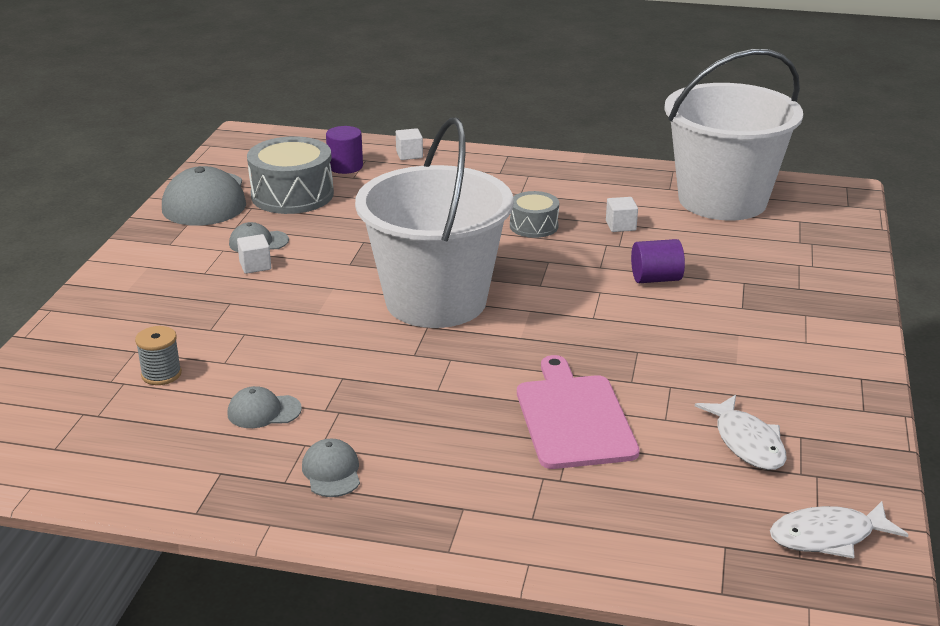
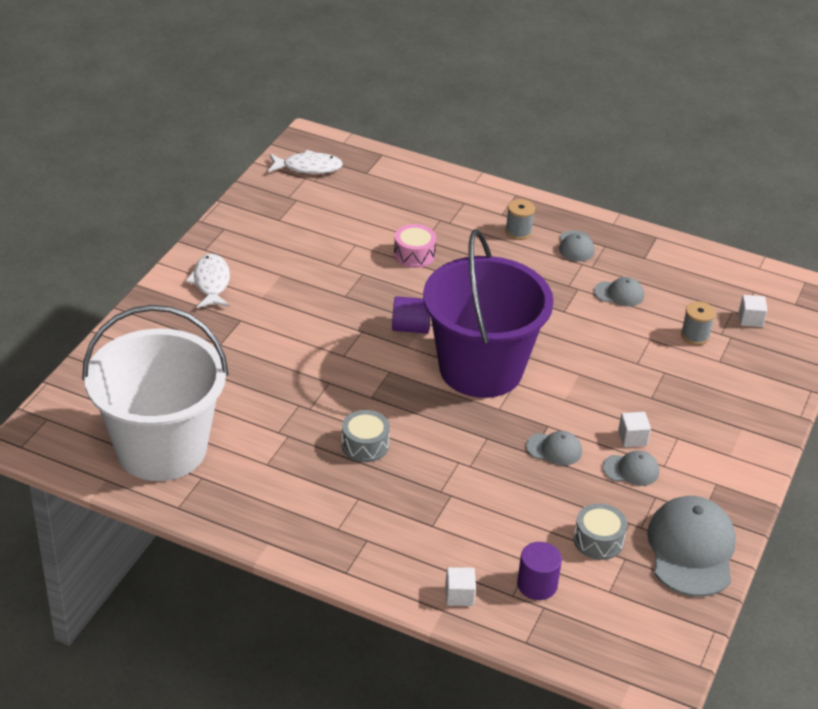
camera: 170 degrees left, 10 degrees up
(292, 195) = (598, 540): grey drum -> grey drum, size x0.57
(340, 247) = (554, 449): none -> grey cap
(428, 480) = (518, 232): none -> grey spool
(436, 301) = (481, 369): white bucket -> purple bucket
(574, 418) = (414, 255): pink cutting board -> pink drum
(620, 226) = (283, 430): white cube -> white cube (750, 319)
(656, 279) = (290, 360): purple cylinder -> purple cylinder (411, 328)
(747, 442) = (314, 221): white fish -> white fish (211, 283)

